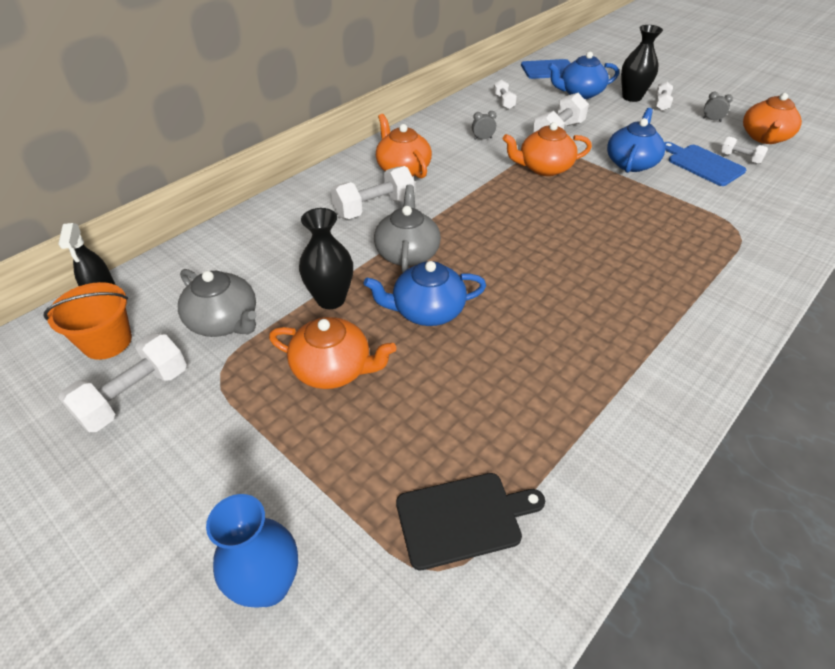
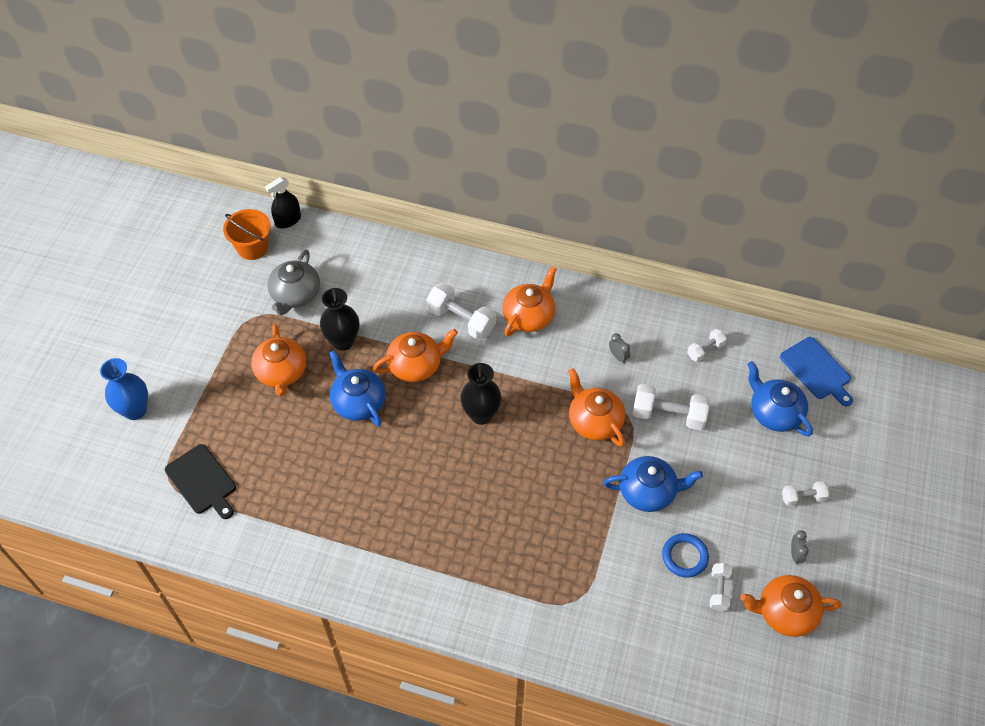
camera: 65 degrees right, 10 degrees up
(134, 395) = (220, 286): white dumbbell -> none
(407, 253) = (416, 365): grey teapot -> orange teapot
(631, 97) = (799, 465): black vase -> black vase (481, 415)
(703, 164) = (684, 557): blue cutting board -> blue ring

